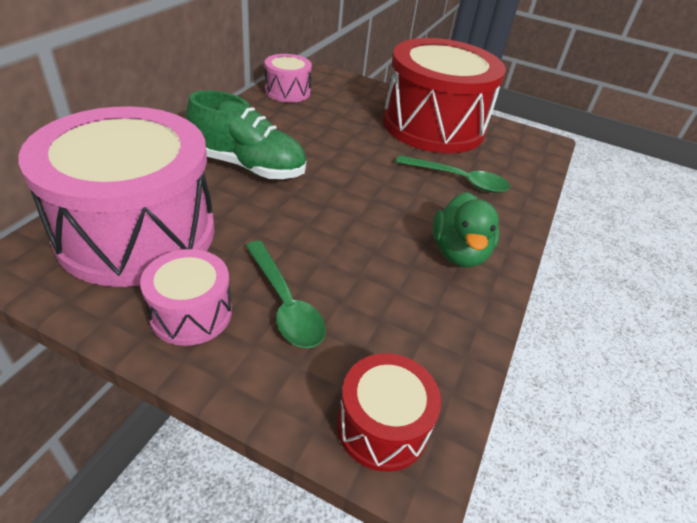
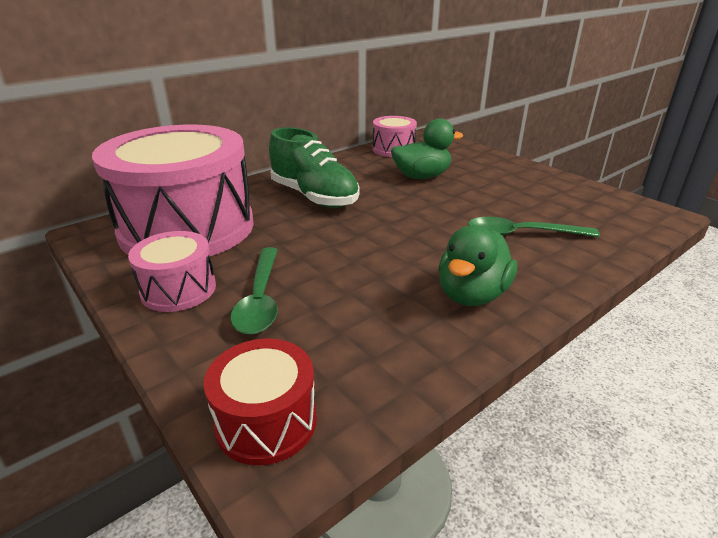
camera: 30 degrees right, 10 degrees down
(337, 125) = (421, 176): none -> green duck
(433, 125) = (526, 187): red drum -> none
(459, 180) = (521, 234): green spoon -> green spoon turned 135 degrees clockwise

